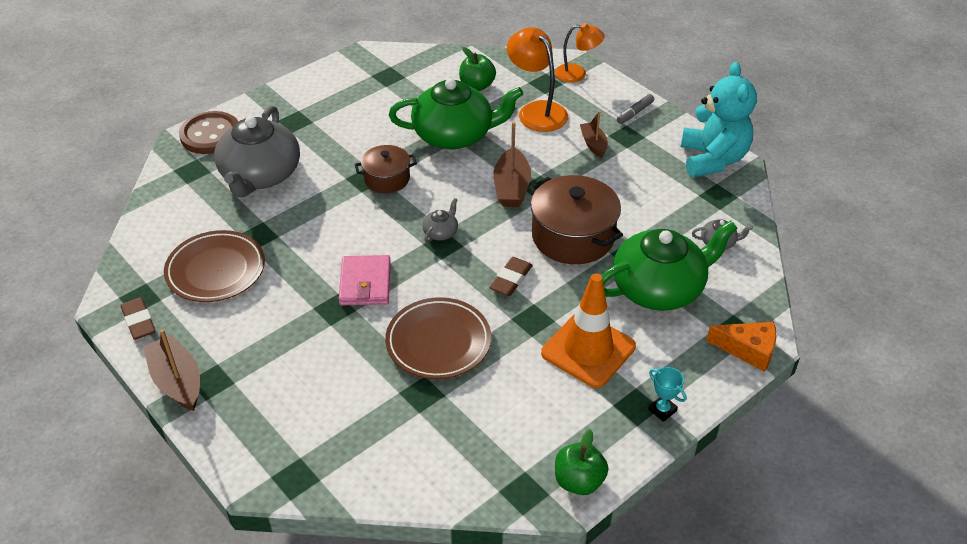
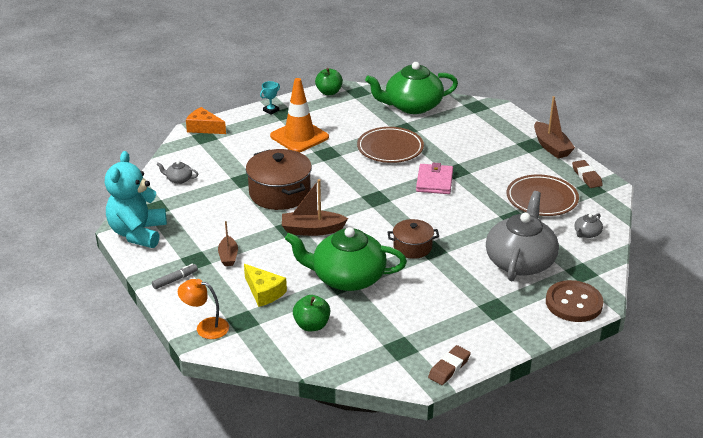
camera: 170 degrees left, 10 degrees down
(441, 232) = (376, 205): grey teapot -> grey teapot (587, 233)
(511, 187) = (312, 230): brown boat -> brown boat turned 105 degrees counterclockwise
(511, 279) = (334, 174): brown eraser -> brown eraser (449, 368)
(536, 111) = (264, 292): orange lamp -> yellow cheese
(659, 288) = (237, 160): green teapot -> green teapot (412, 106)
(662, 410) = (271, 110): turquoise trophy -> turquoise trophy turned 75 degrees clockwise

